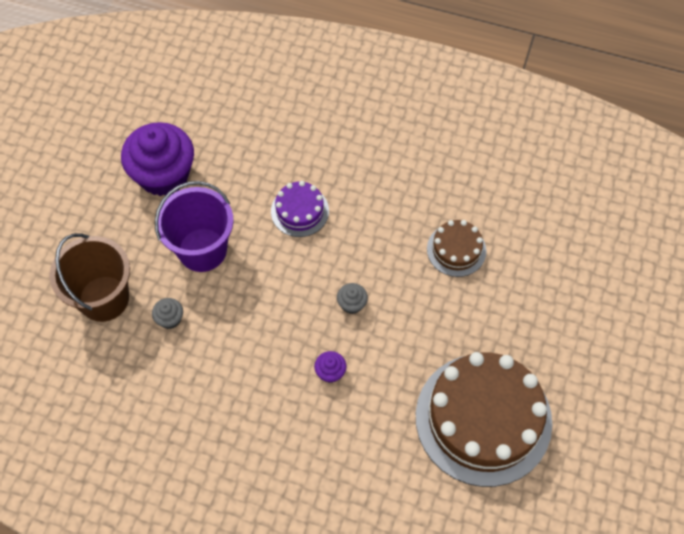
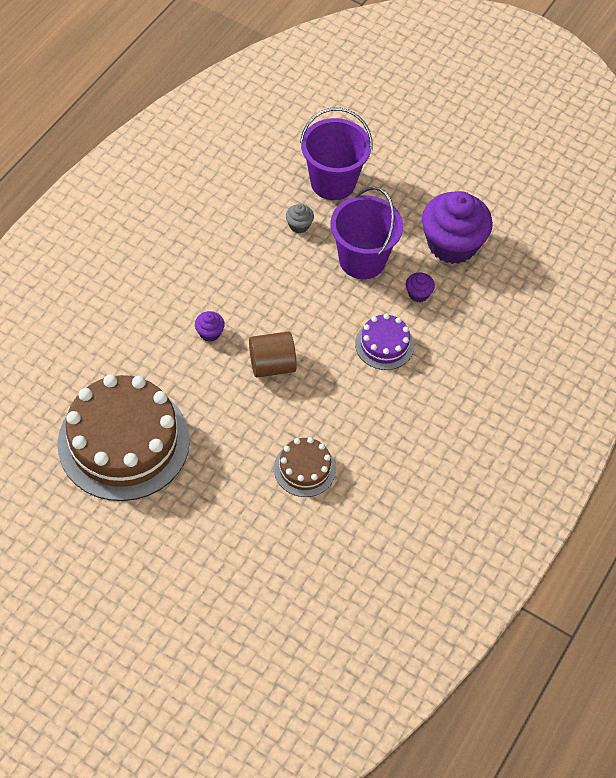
camera: 100 degrees right, 5 degrees down
(104, 298) = (333, 182): brown bucket -> purple bucket
(232, 193) = (418, 294): none -> purple cupcake
(352, 304) = (272, 365): grey cupcake -> brown cylinder

